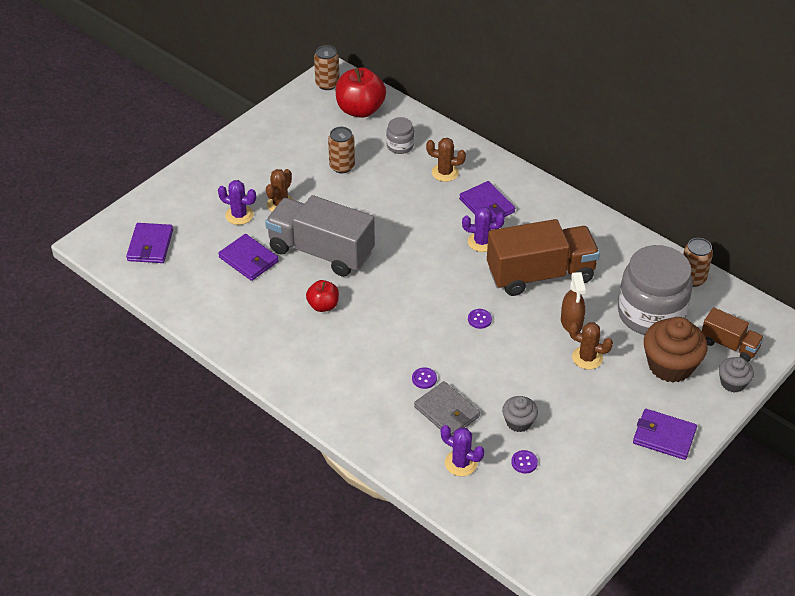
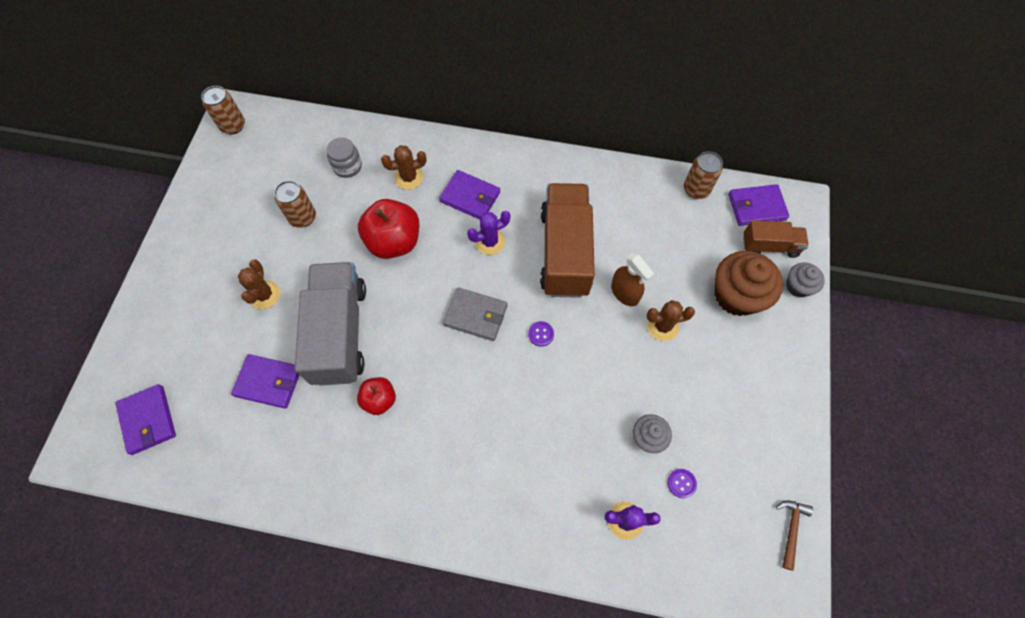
camera: 30 degrees left, 20 degrees up
(239, 215) = (227, 330): purple cactus -> none
(321, 251) = (339, 333): grey truck -> grey truck turned 90 degrees clockwise
(360, 110) = (284, 142): red apple -> red apple (394, 242)
(424, 379) = (530, 435): purple button -> none
(447, 412) = (575, 464): grey wallet -> grey wallet (476, 315)
(540, 274) = (565, 252): brown truck -> brown truck turned 45 degrees counterclockwise
(594, 532) = (791, 529): none -> brown hammer
(651, 313) = (685, 246): grey jar -> none
(664, 436) = (780, 379): purple wallet -> purple wallet (756, 207)

